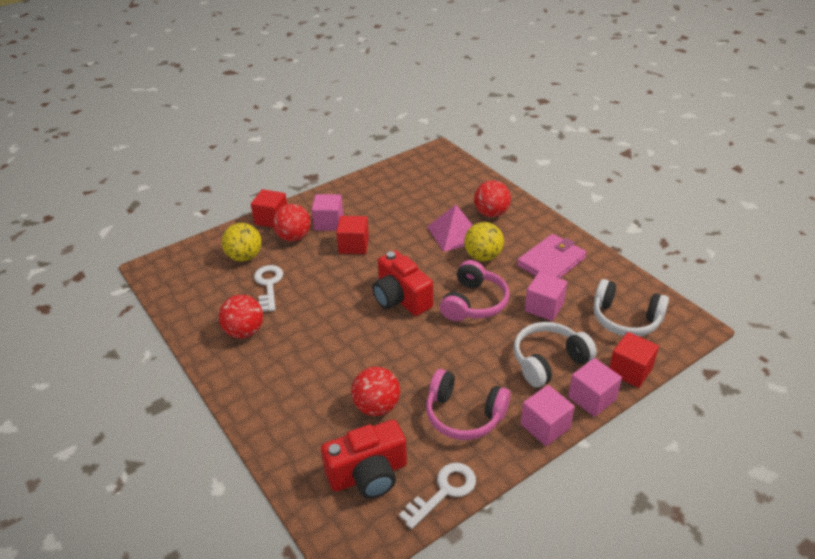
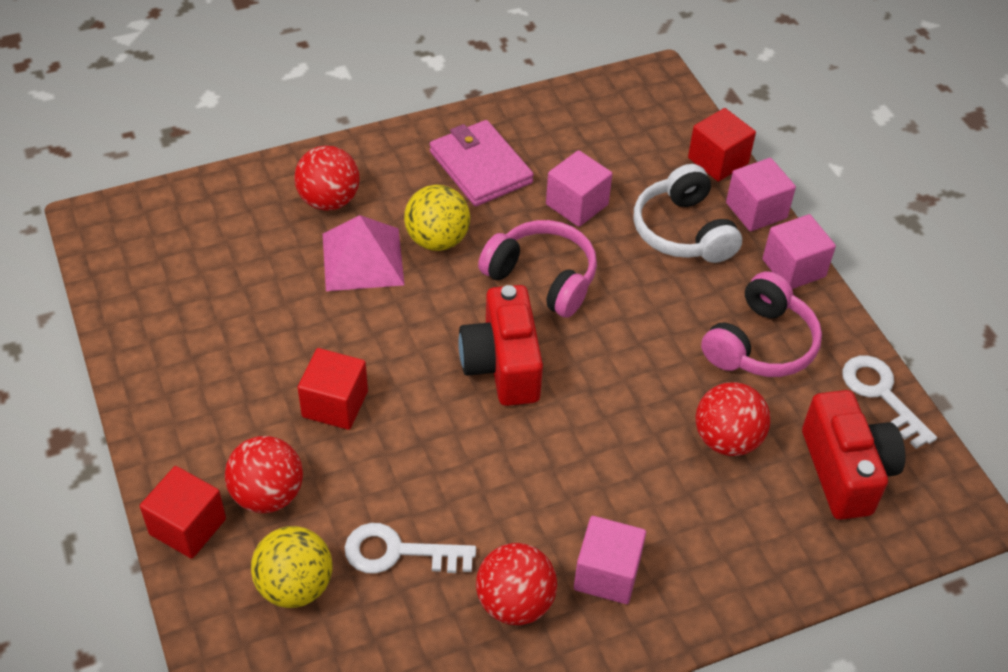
camera: 80 degrees left, 10 degrees up
(329, 223) = (247, 431): pink cube -> pink cube (607, 574)
(401, 298) = (502, 365): red camera -> red camera turned 105 degrees clockwise
(625, 319) = (625, 133): white headphones -> none

